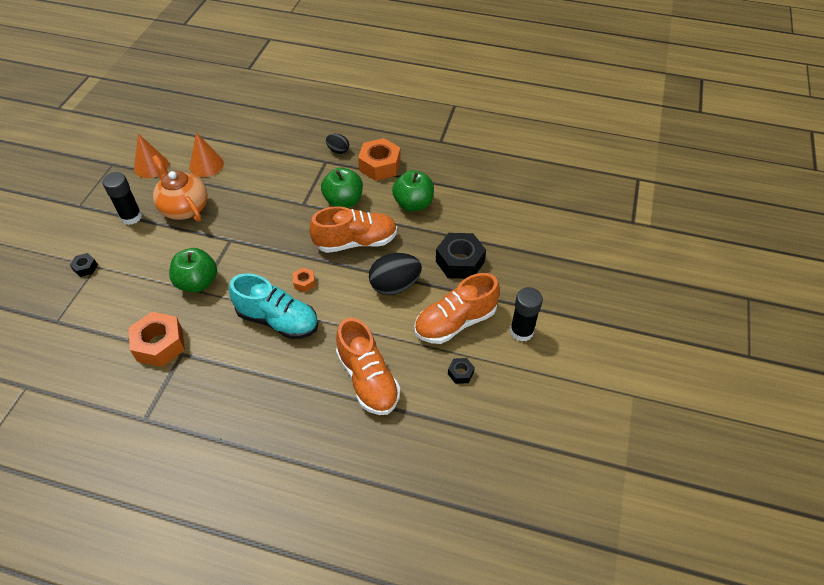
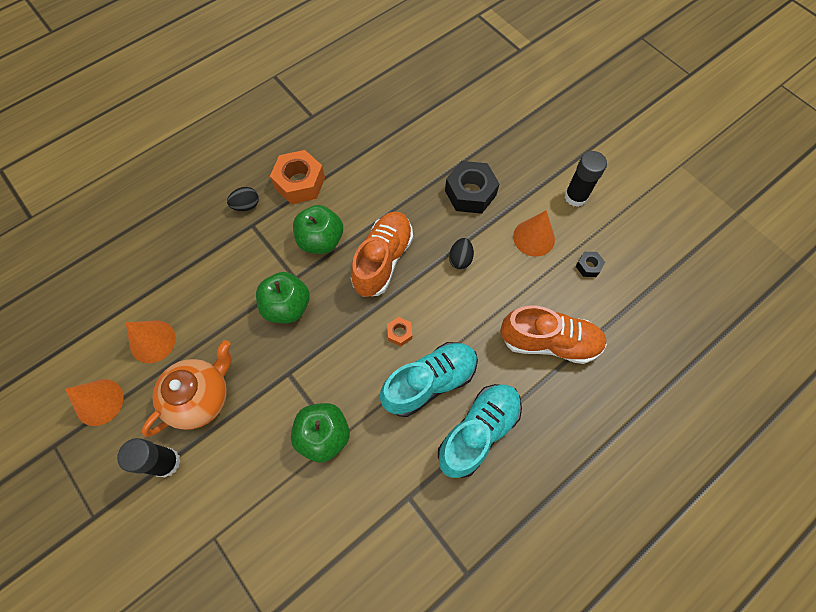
camera: 55 degrees left, 15 degrees up
(85, 267) = (206, 551): black nut -> none
(160, 344) = (381, 515): orange nut -> none
(184, 208) = (201, 397): orange teapot -> orange teapot turned 135 degrees clockwise
(258, 370) = (478, 432): none -> turquoise shoe
(395, 285) = (460, 259): black egg -> black egg, size x0.55
(413, 204) = (373, 186): green apple -> green apple (287, 306)
(455, 322) = (534, 237): orange shoe -> orange cone

